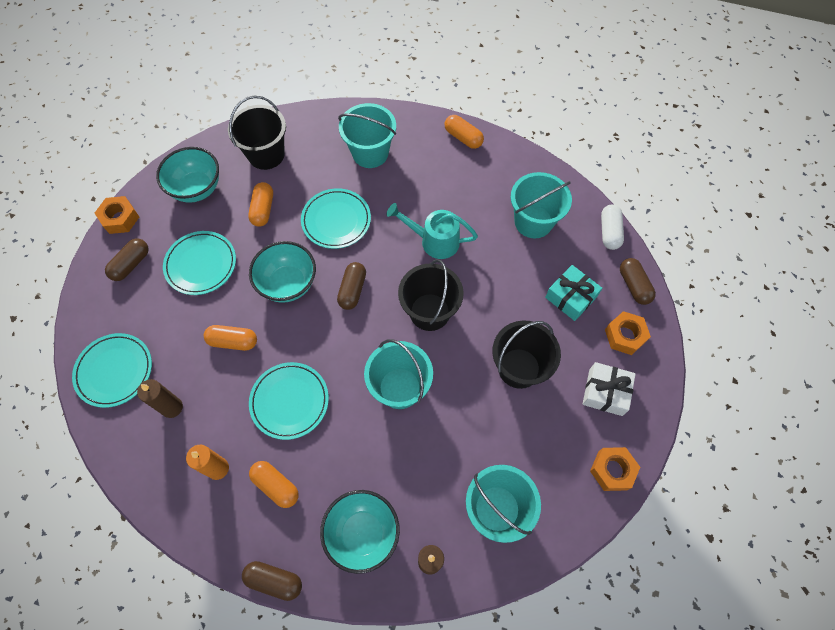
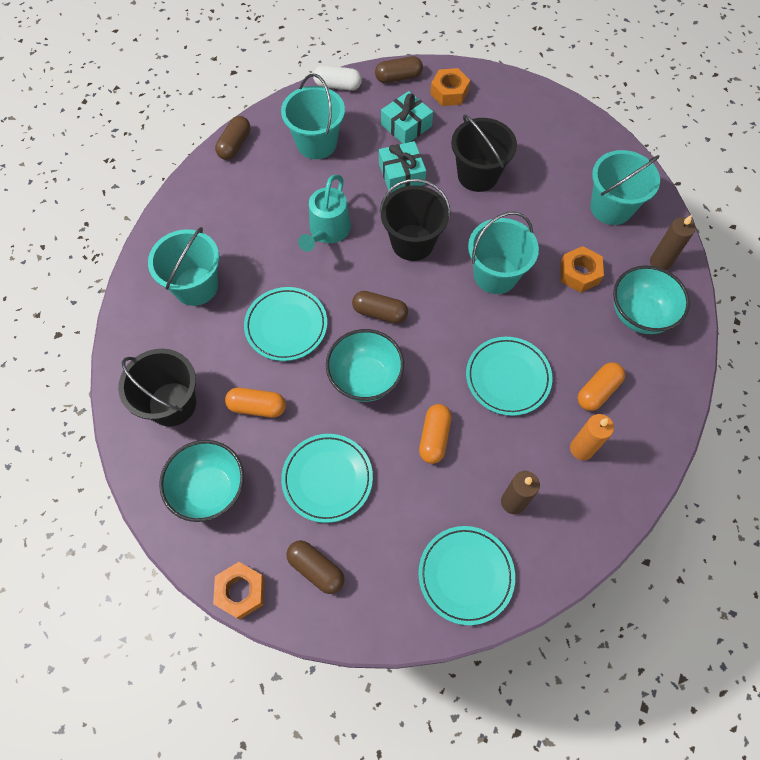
camera: 85 degrees left, 0 degrees up
(274, 580) = (688, 392): brown capsule -> brown capsule (234, 145)
(463, 137) = (194, 192): orange capsule -> none
(509, 297) = (401, 174): none -> turquoise gift
(605, 392) = (503, 115): white gift -> none
(612, 470) = (574, 121): orange nut -> orange nut (579, 273)

